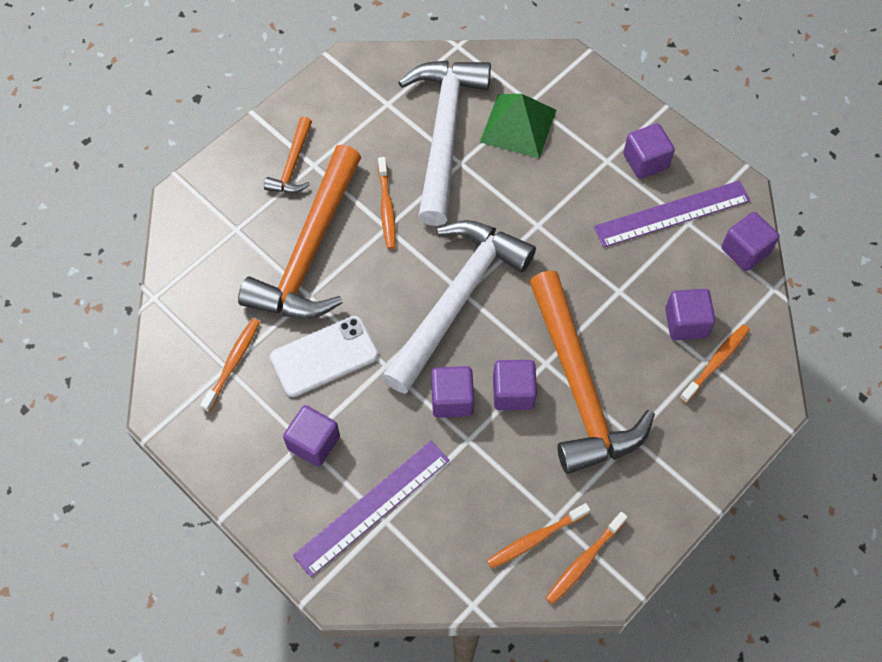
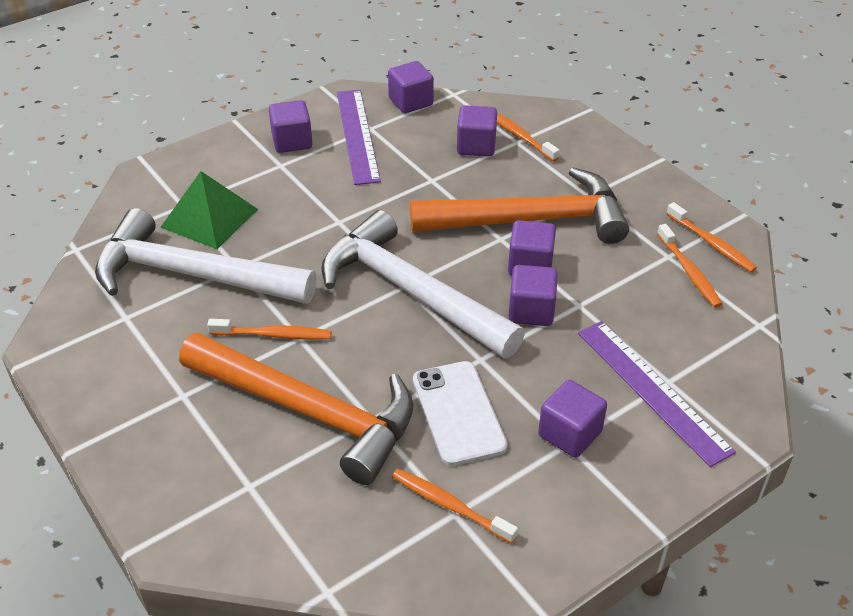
camera: 80 degrees left, 20 degrees down
(293, 164) = (174, 416): orange hammer -> none

